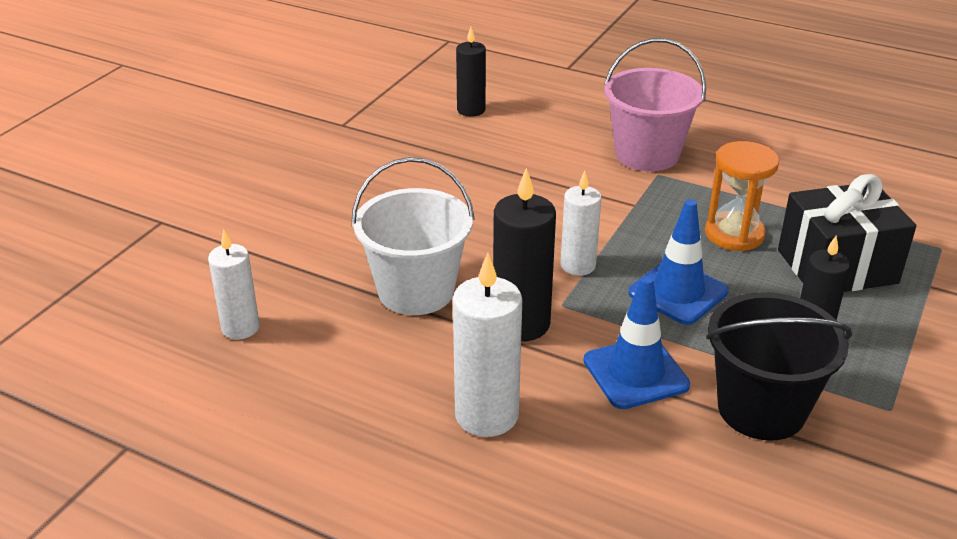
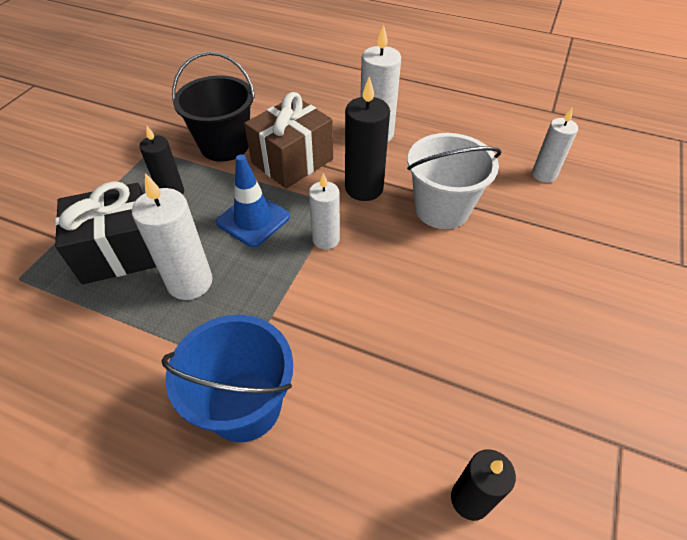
camera: 175 degrees right, 15 degrees up
(635, 373) = (292, 161): blue traffic cone -> brown gift
(647, 154) = (244, 405): pink bucket -> blue bucket
(734, 234) = (190, 282): orange hourglass -> white candle

